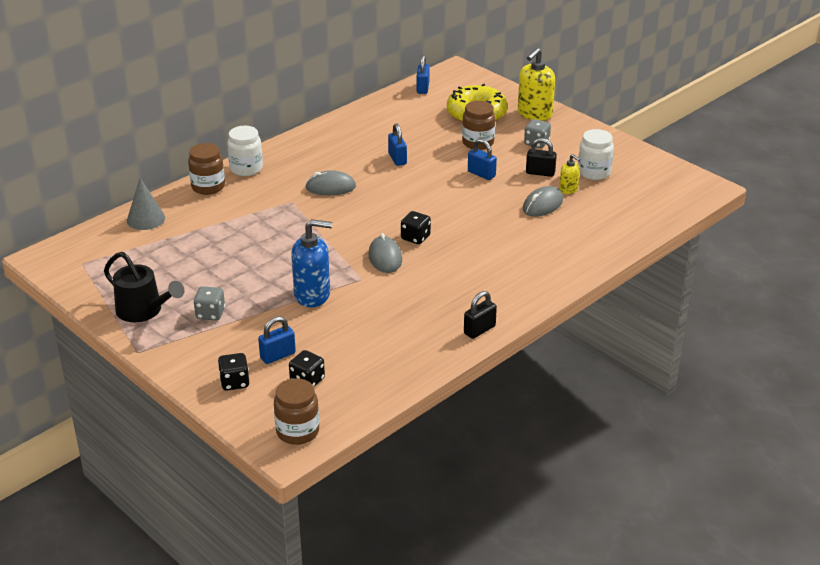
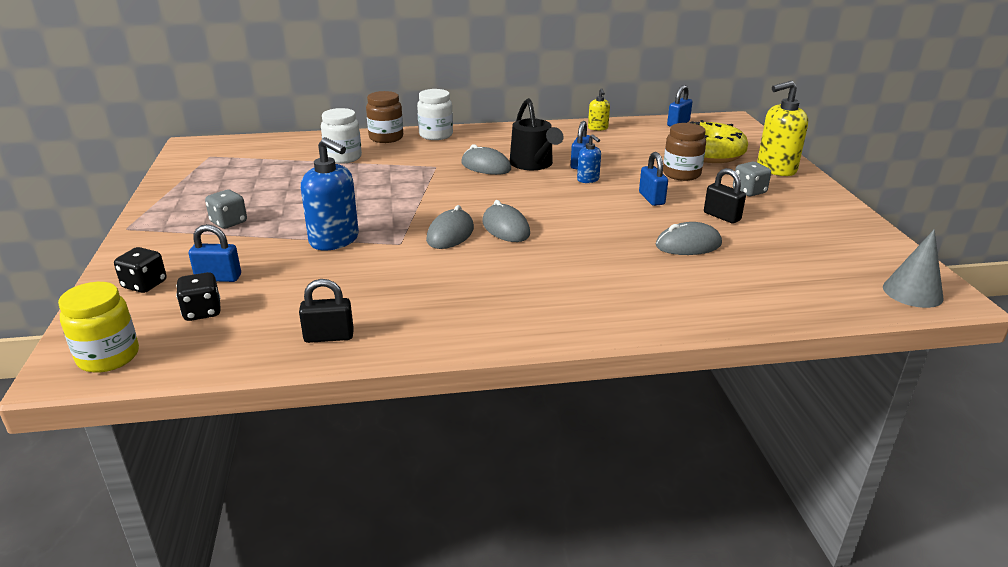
camera: 35 degrees right, 5 degrees down
(144, 311) = (187, 202): black watering can -> black watering can (533, 164)
(146, 219) = (304, 144): grey cone -> grey cone (912, 292)
(297, 431) = (108, 357): brown jar -> yellow jar
(415, 238) = (506, 228): black dice -> grey mouse
(420, 172) = (588, 179): none -> blue soap dispenser
(479, 330) = (446, 339): black padlock -> black padlock (329, 336)
(568, 189) = (738, 241): yellow soap dispenser -> yellow soap dispenser (598, 128)
(594, 172) = (791, 235): white jar -> white jar (343, 157)

